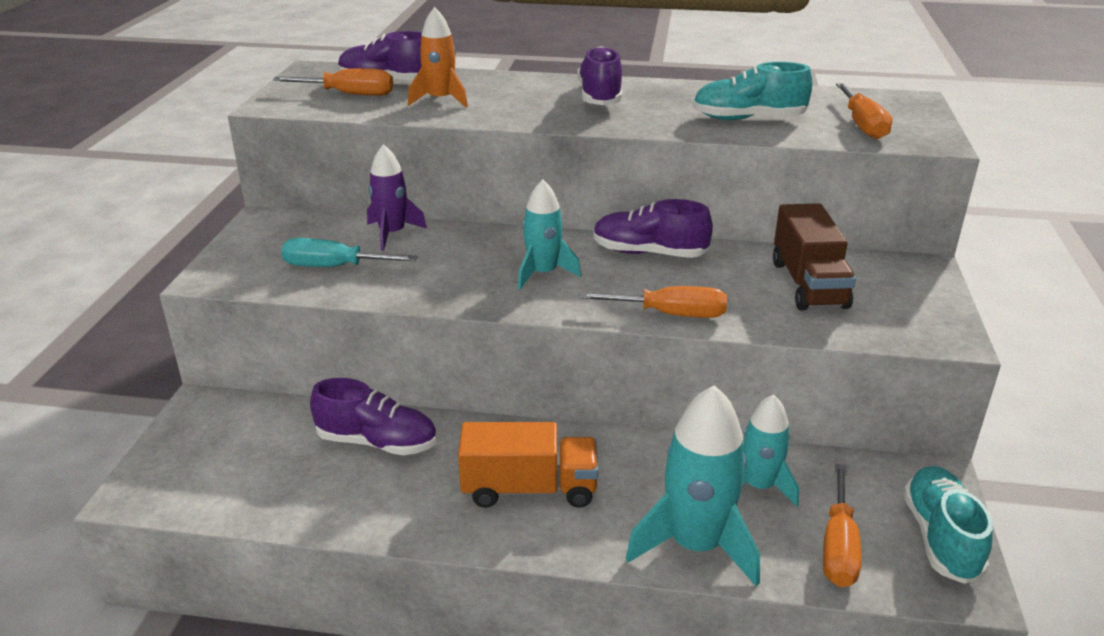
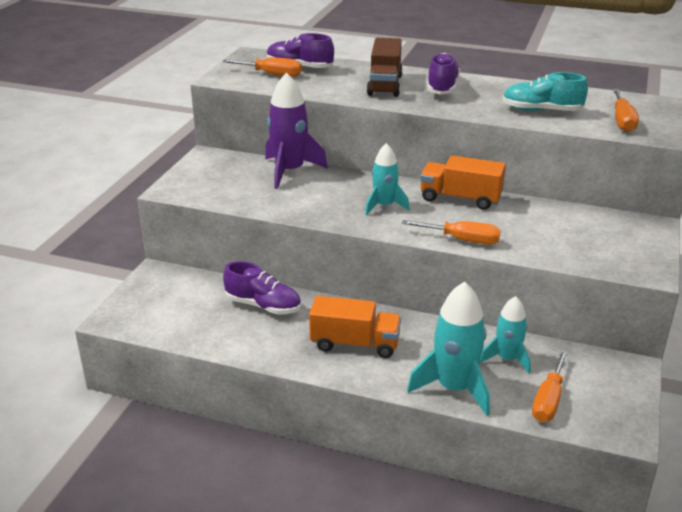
camera: 10 degrees right, 0 degrees up
(334, 267) = (248, 190): turquoise screwdriver -> none
(392, 234) = (289, 171): purple rocket -> purple rocket, size x1.60
(440, 100) = (332, 82): orange rocket -> none
(649, 253) = (460, 198): purple shoe -> orange truck
(808, 284) = (564, 229): brown truck -> brown truck (384, 85)
(940, 537) = (620, 403): turquoise shoe -> none

